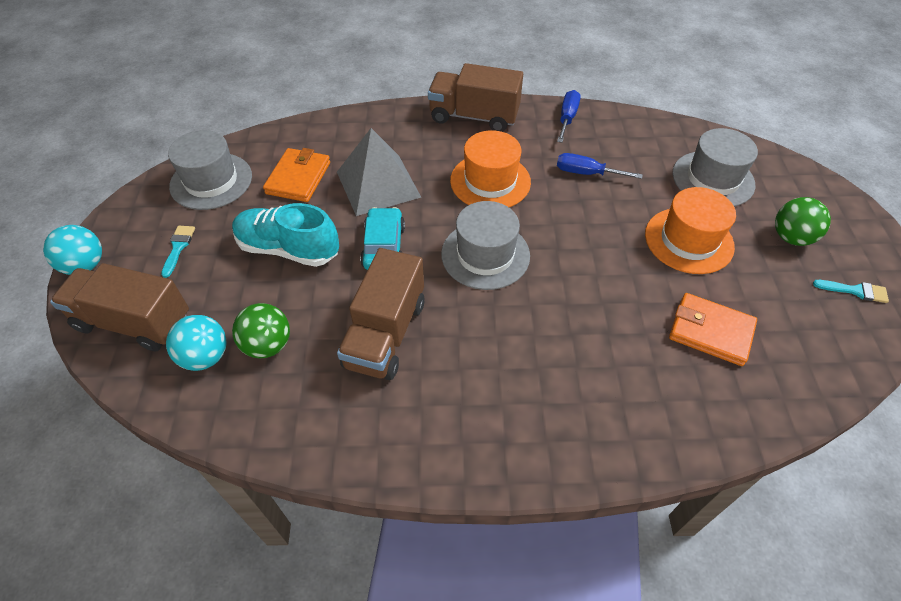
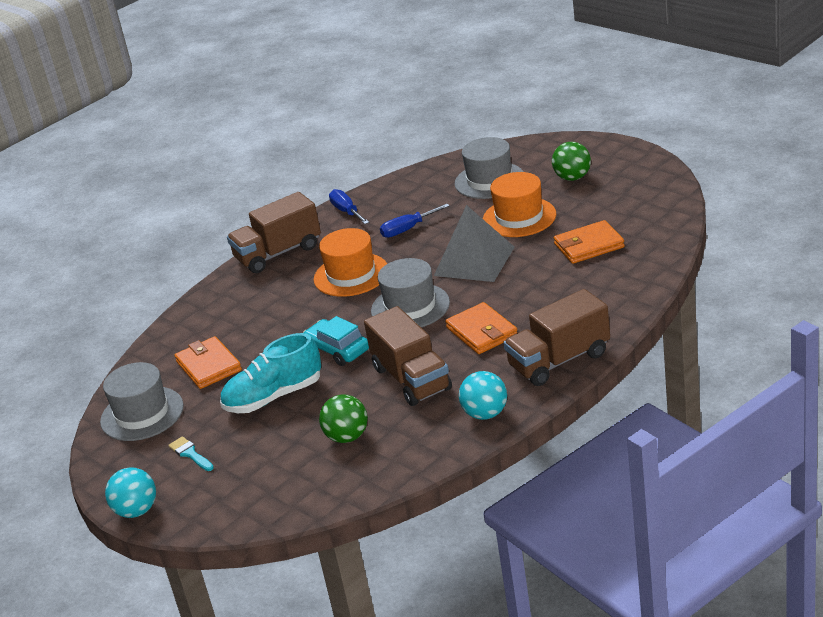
camera: 40 degrees left, 20 degrees down
(134, 322) = (234, 499): brown truck -> brown truck (559, 360)
(205, 356) = (316, 471): turquoise ball -> turquoise ball (485, 414)
(378, 184) = (275, 328): grey pyramid -> grey pyramid (474, 261)
(498, 340) = (482, 332): none -> orange wallet
(855, 291) = (636, 178): turquoise brush -> none

